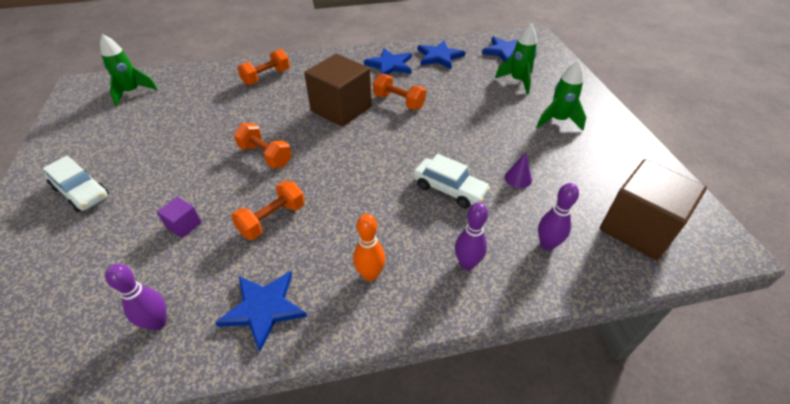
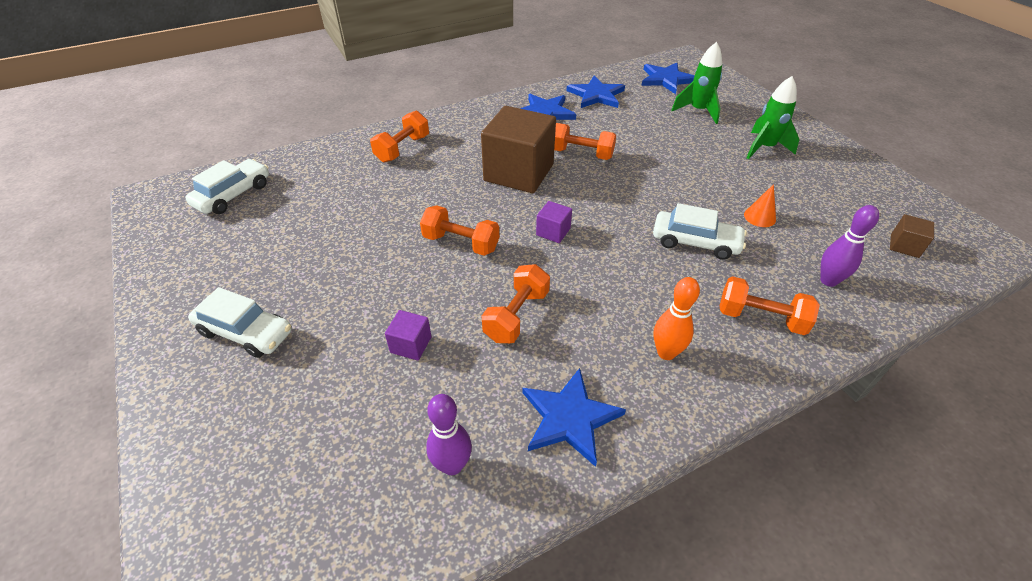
camera: 15 degrees left, 0 degrees up
(132, 92) = (233, 195): green rocket -> white car
(339, 159) = (553, 232): none -> purple cube
(467, 263) = (760, 318): purple bowling pin -> orange dumbbell
(518, 178) = (759, 217): purple cone -> orange cone
(638, 228) = (904, 246): brown cube -> brown cube, size x0.43

